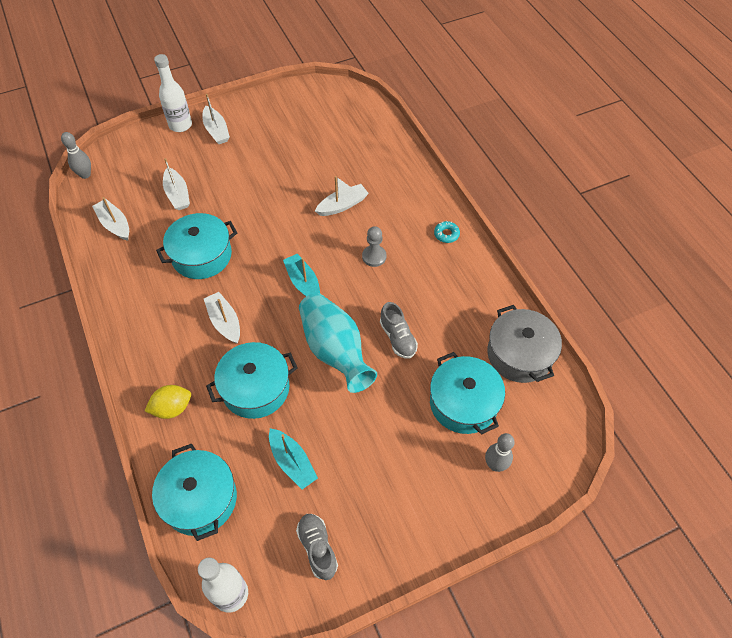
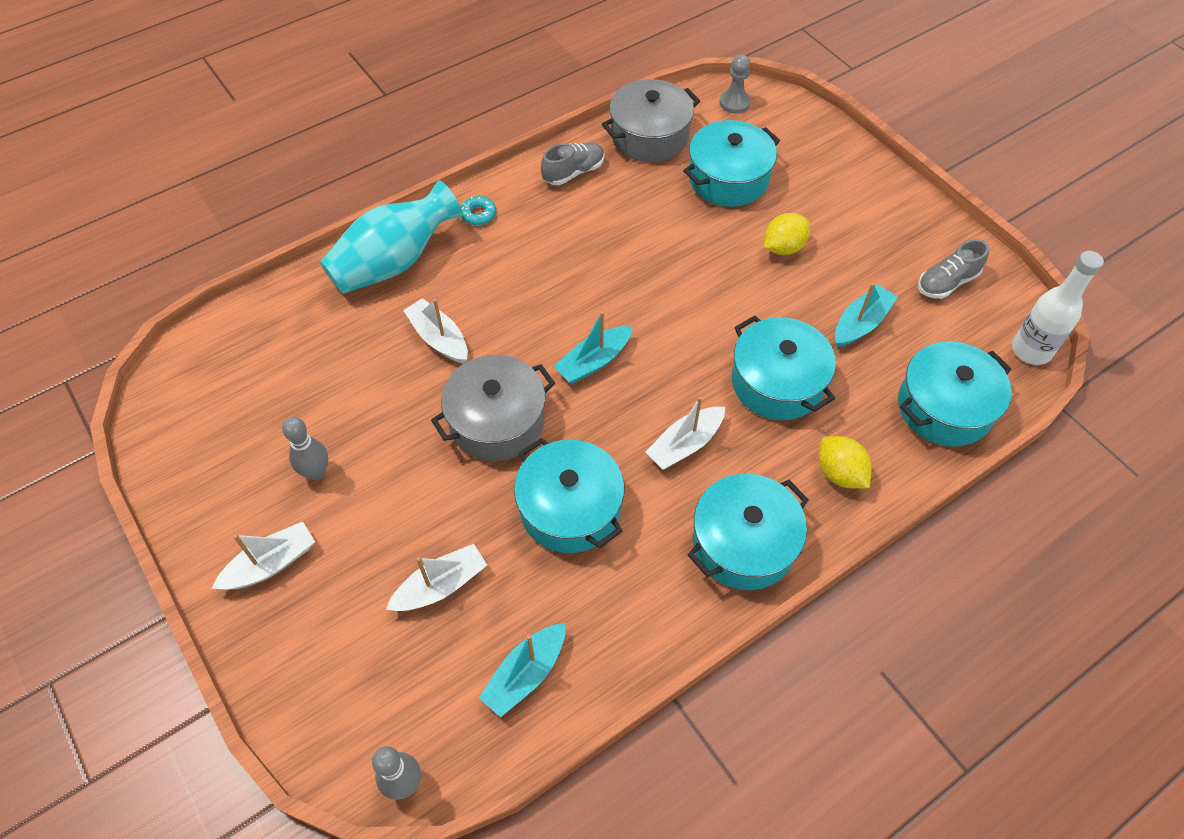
camera: 100 degrees left, 0 degrees up
(115, 224) = (526, 674): white boat -> turquoise boat
(145, 339) = (743, 543): none -> turquoise pot
(180, 125) = (254, 636): white bottle -> none
(273, 228) = (497, 421): none -> grey pot
(335, 351) = (695, 307): turquoise vase -> turquoise vase (394, 262)
(374, 256) = (531, 287): grey pawn -> grey pawn (734, 103)
(380, 426) = (783, 247): none -> yellow lemon
(398, 338) = (658, 246): grey shoe -> grey shoe (573, 172)
(495, 465) = (793, 149): grey bowling pin -> grey bowling pin (316, 472)

